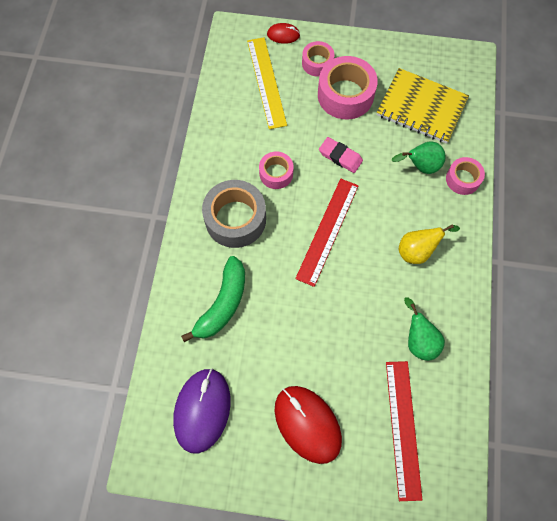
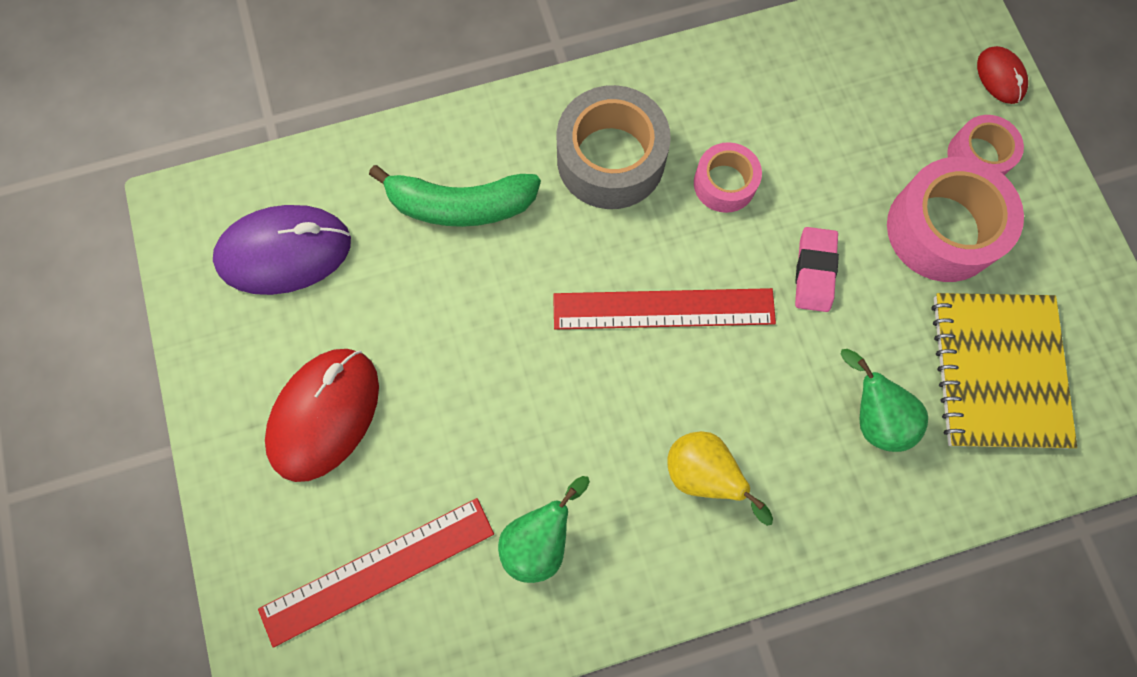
camera: 65 degrees right, 5 degrees up
(266, 82) = (888, 92): yellow ruler -> none
(462, 179) = (890, 504): pink tape -> none

